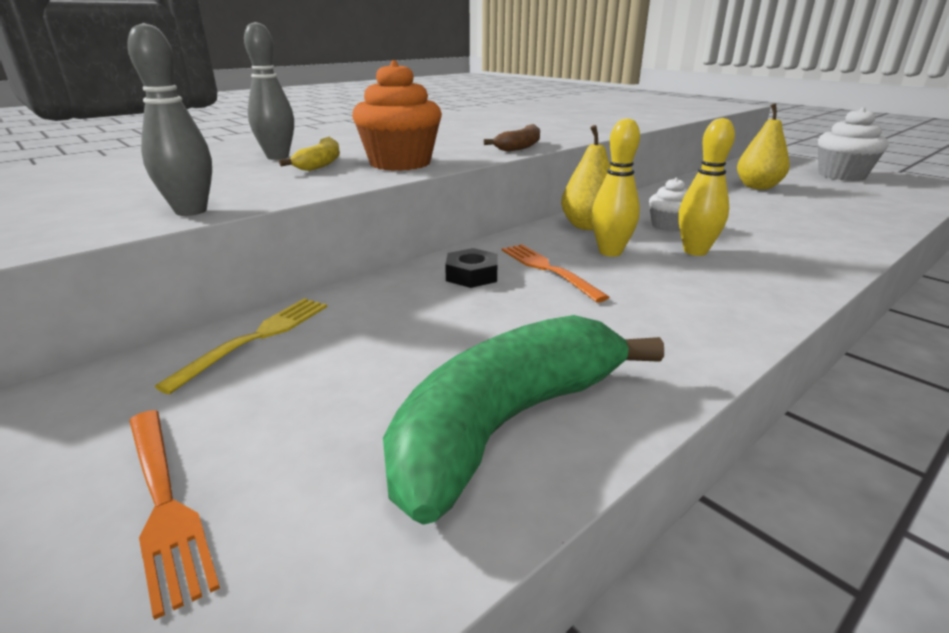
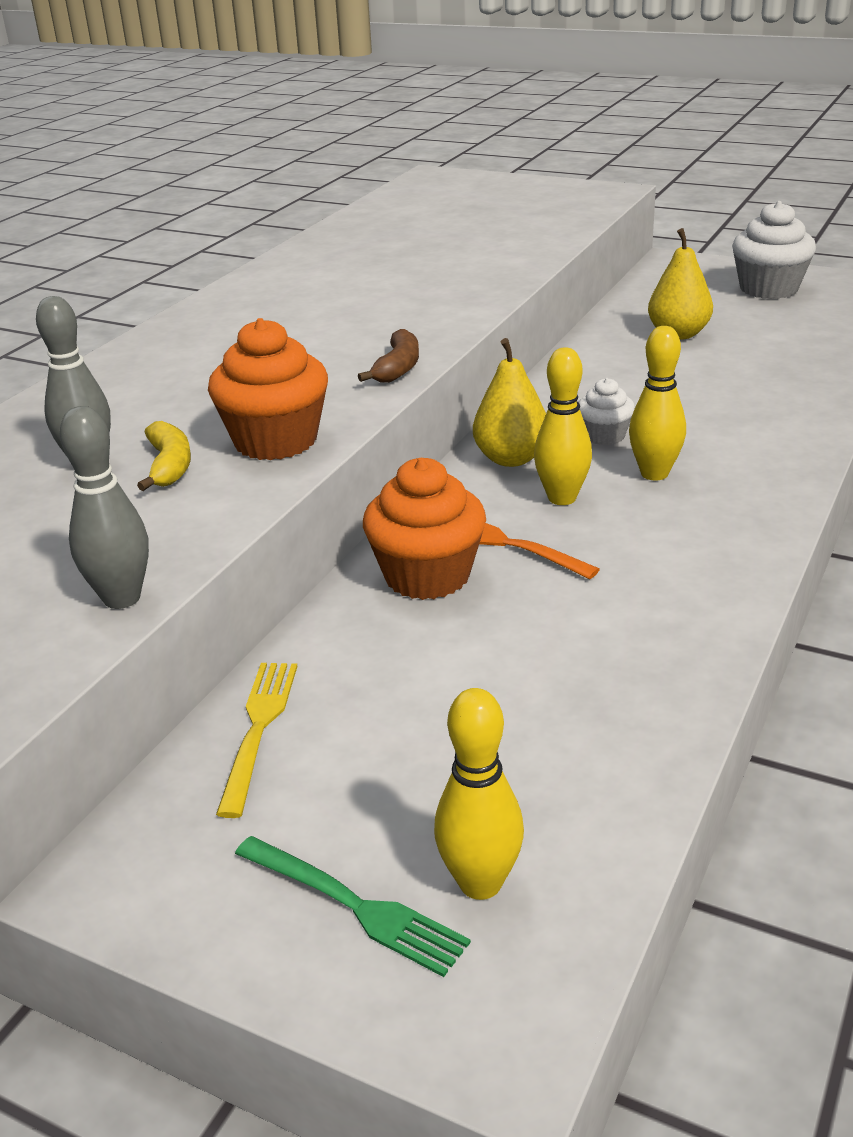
camera: 20 degrees left, 5 degrees up
(165, 503) = (356, 906): orange fork -> green fork
(291, 523) = (480, 883): none -> yellow bowling pin
(471, 275) = (427, 575): black nut -> orange cupcake
(506, 424) = (590, 744): green banana -> none

